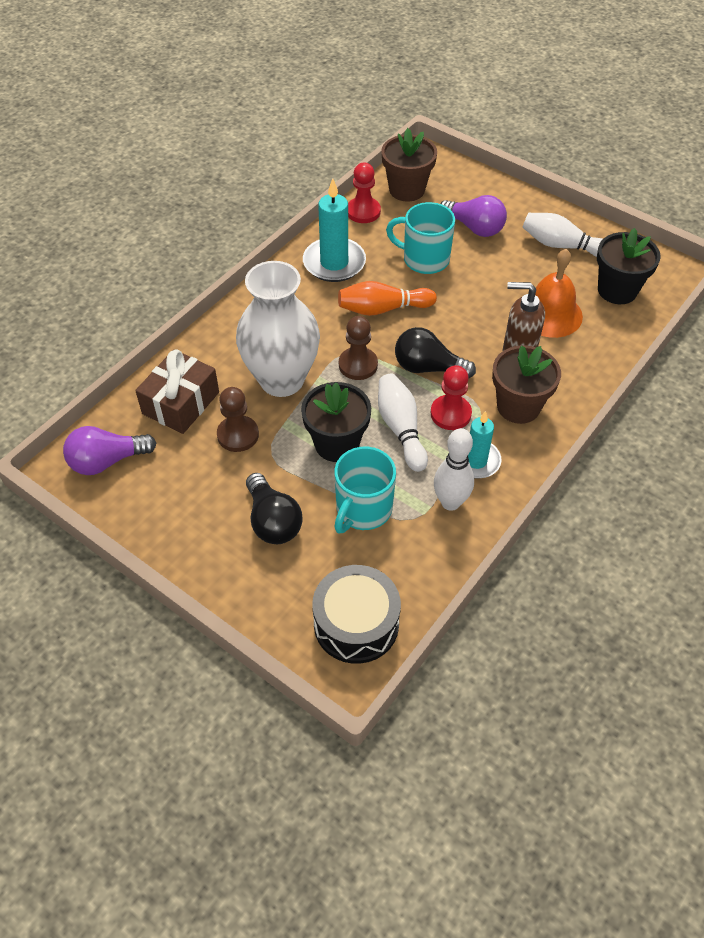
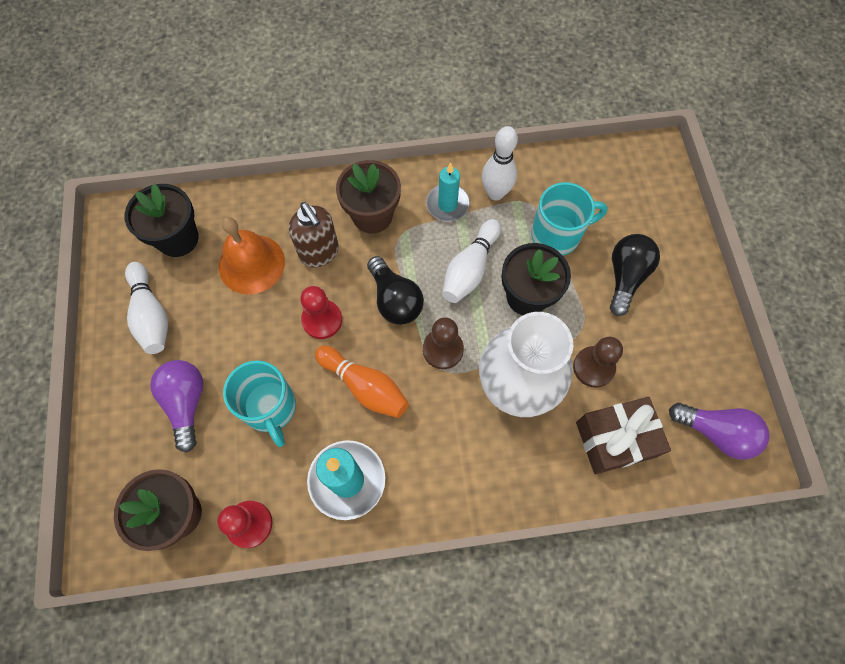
camera: 135 degrees left, 15 degrees up
(356, 623) = (629, 173): black drum -> none
(450, 414) = (423, 250): red pawn -> red pawn (322, 320)

